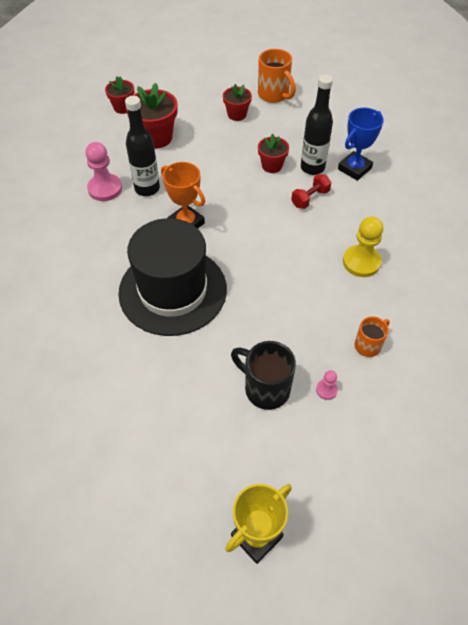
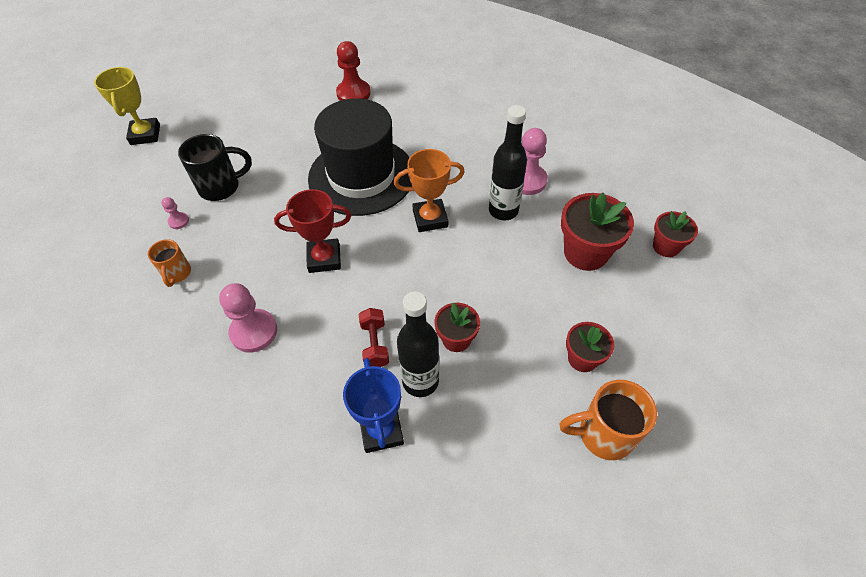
camera: 125 degrees right, 0 degrees up
(58, 369) = (353, 93): none -> red pawn
(273, 262) = (324, 259): none -> red trophy
(361, 262) = (254, 332): yellow pawn -> pink pawn

